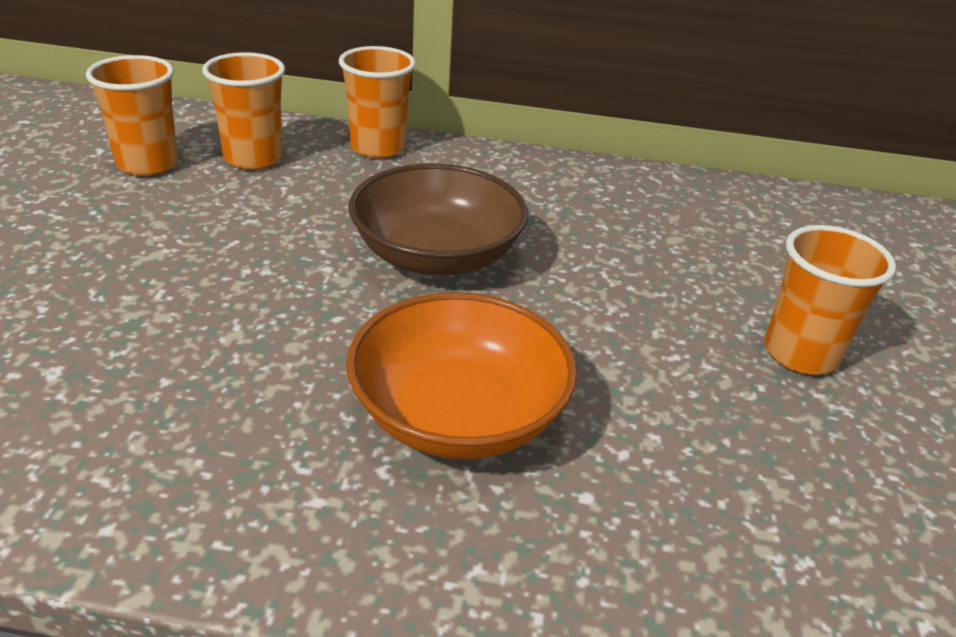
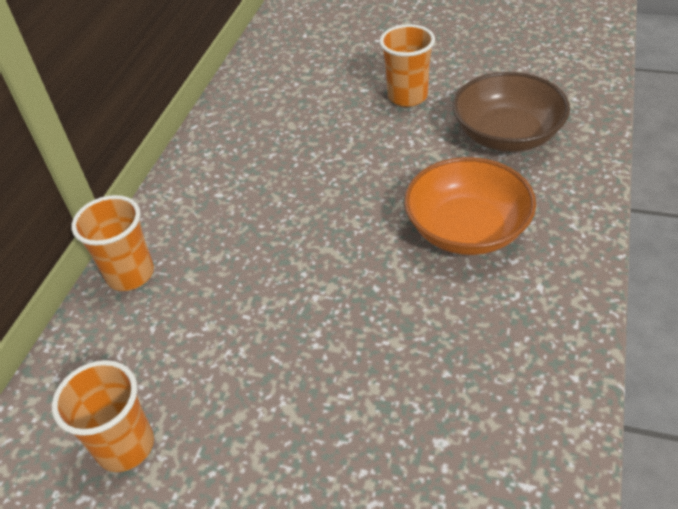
camera: 75 degrees left, 10 degrees up
(253, 158) = (131, 361): orange cup -> none
(436, 255) = (303, 237): brown bowl -> brown bowl (507, 135)

